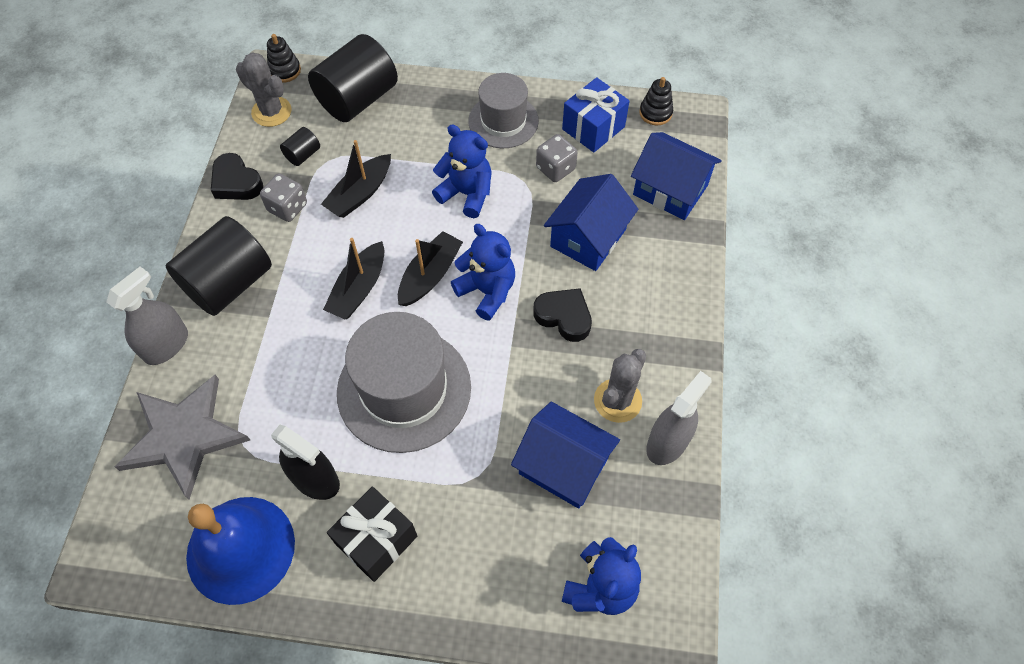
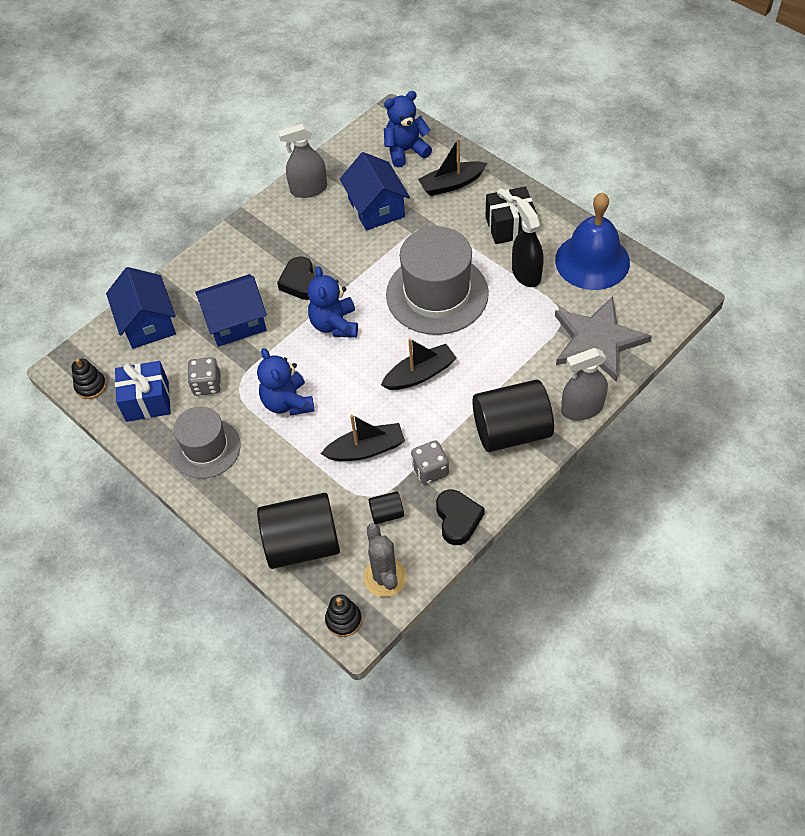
camera: 140 degrees left, 5 degrees down
(430, 275) = (364, 356): black boat -> black boat (451, 184)
(617, 400) = (315, 222): grey cactus -> none

